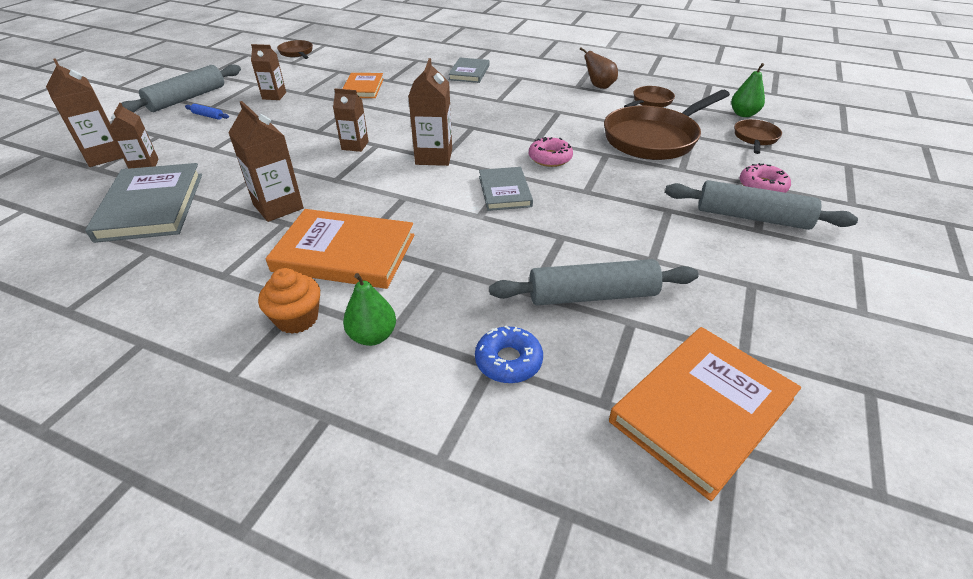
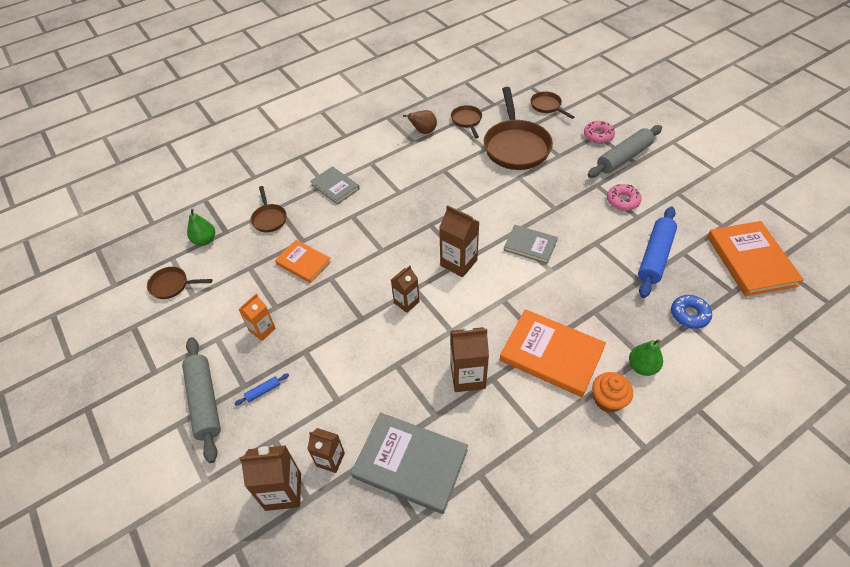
camera: 55 degrees left, 10 degrees up
(274, 96) = (262, 330): brown carton -> orange carton
(344, 253) = (551, 354): orange book -> orange book turned 75 degrees clockwise
(401, 61) = (269, 218): none -> brown pan
(550, 158) = (504, 205): pink donut -> pink donut (622, 201)
(592, 295) = (655, 257): grey rolling pin -> blue rolling pin
(743, 114) = (516, 93): green pear -> green pear (205, 240)

